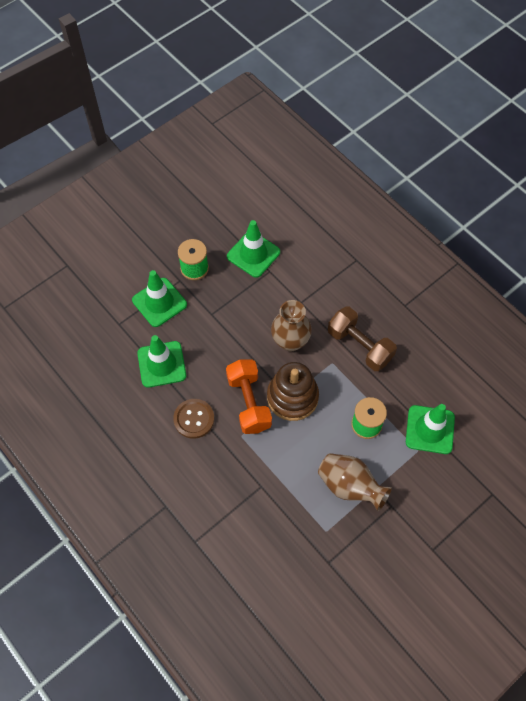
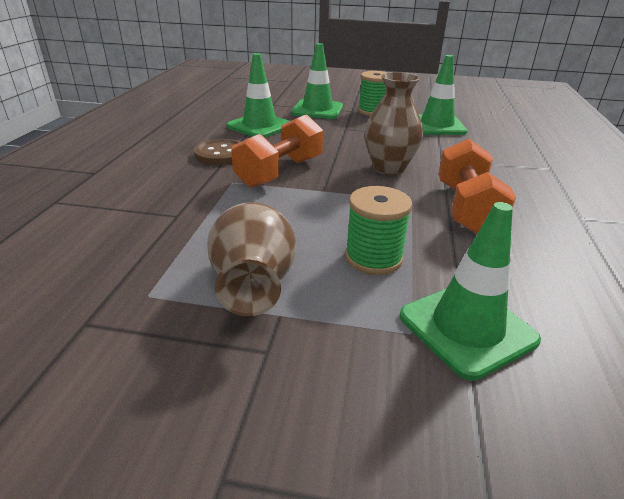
camera: 50 degrees right, 30 degrees down
(292, 397) = (326, 192): brown stacking toy -> none
(360, 346) = (467, 208): brown dumbbell -> orange dumbbell

